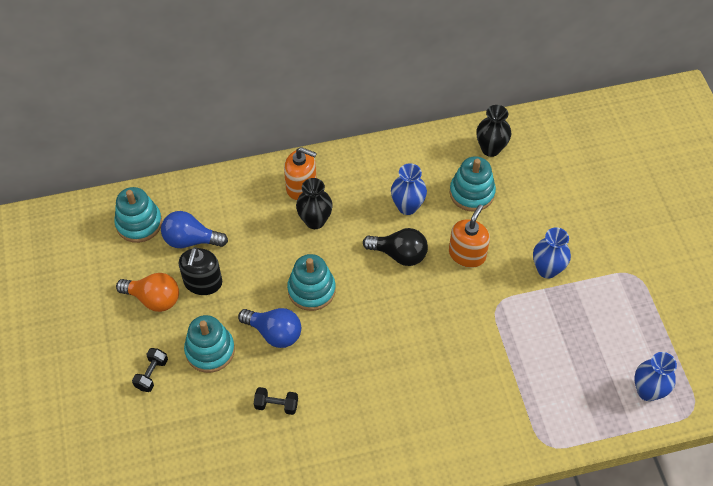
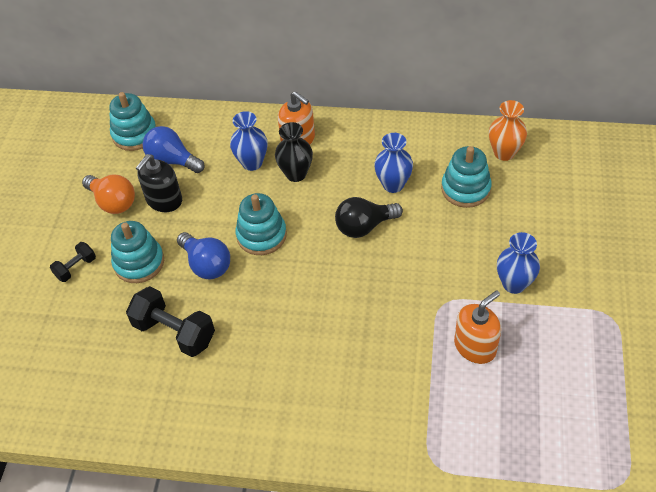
camera: 25 degrees right, 5 degrees down
(276, 405) = (174, 332): black dumbbell -> black dumbbell, size x1.84
(399, 254) = (364, 226): black light bulb -> black light bulb turned 120 degrees clockwise
(467, 254) = (434, 245): orange soap dispenser -> orange soap dispenser (475, 346)
(490, 149) = (504, 153): black vase -> orange vase
(647, 391) = (576, 444): blue vase -> blue vase (252, 163)

